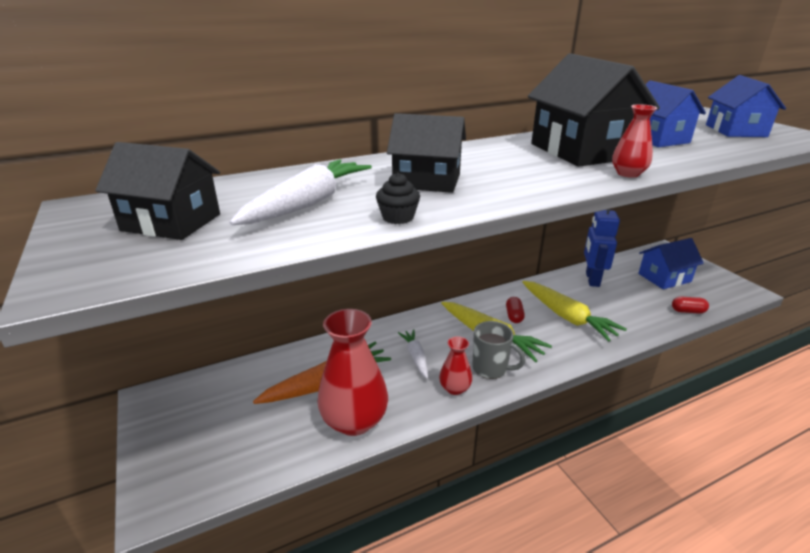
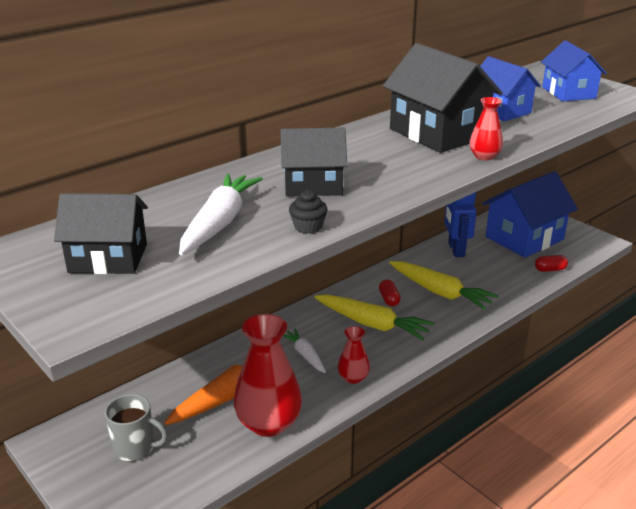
camera: 15 degrees left, 0 degrees up
(491, 368) = (381, 354): grey mug -> grey mug (135, 448)
(664, 277) = (524, 238): blue house -> blue house, size x1.54

